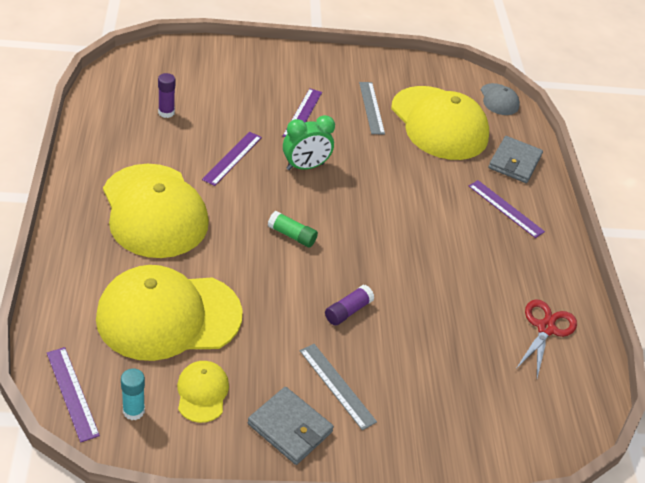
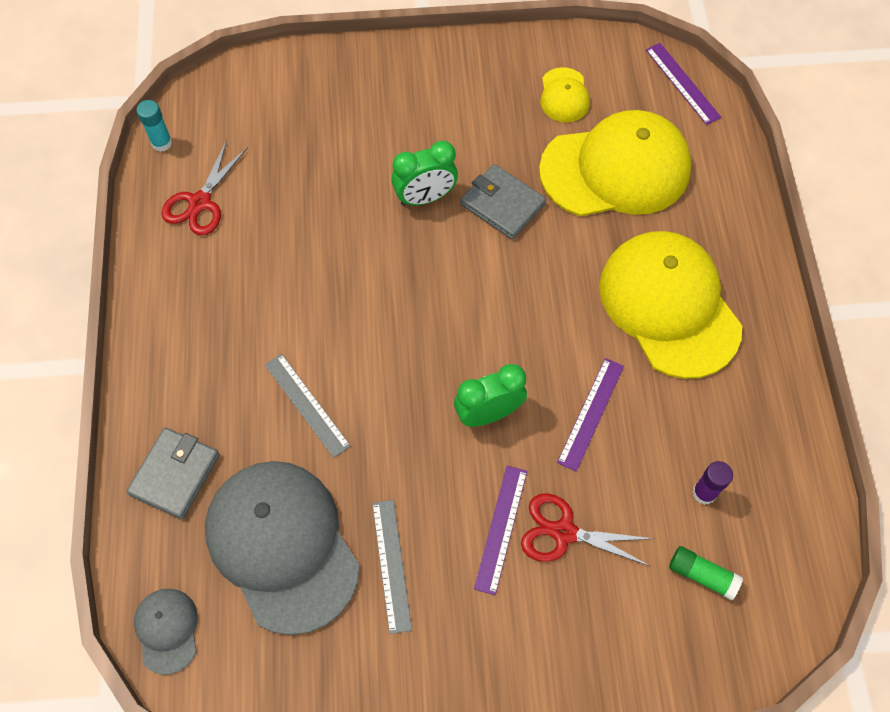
camera: 175 degrees left, 20 degrees up
(133, 411) = (622, 73): turquoise glue stick -> turquoise glue stick (162, 143)
(263, 107) = (564, 532): none -> red scissors
(290, 428) = (478, 72): grey wallet -> grey wallet (502, 204)
(292, 235) = (496, 292): green glue stick -> green glue stick (702, 575)
(337, 385) = (435, 115): grey ruler -> grey ruler (307, 404)
(348, 311) = (425, 197): purple glue stick -> green clock
(439, 123) = (282, 545): yellow cap -> grey cap
(505, 208) = (209, 378): purple ruler -> none

